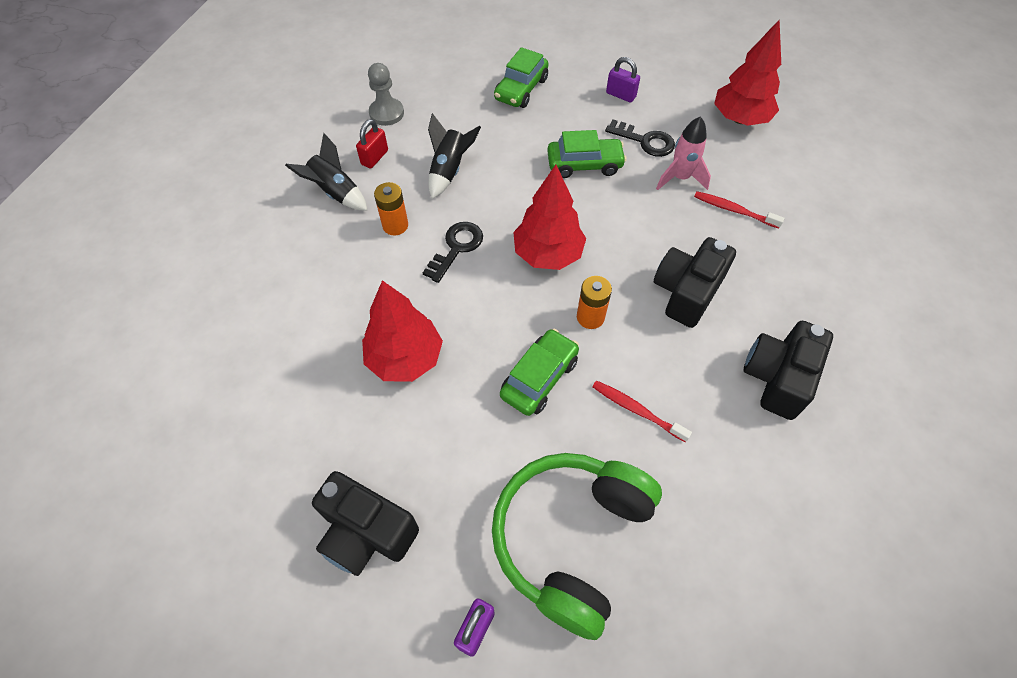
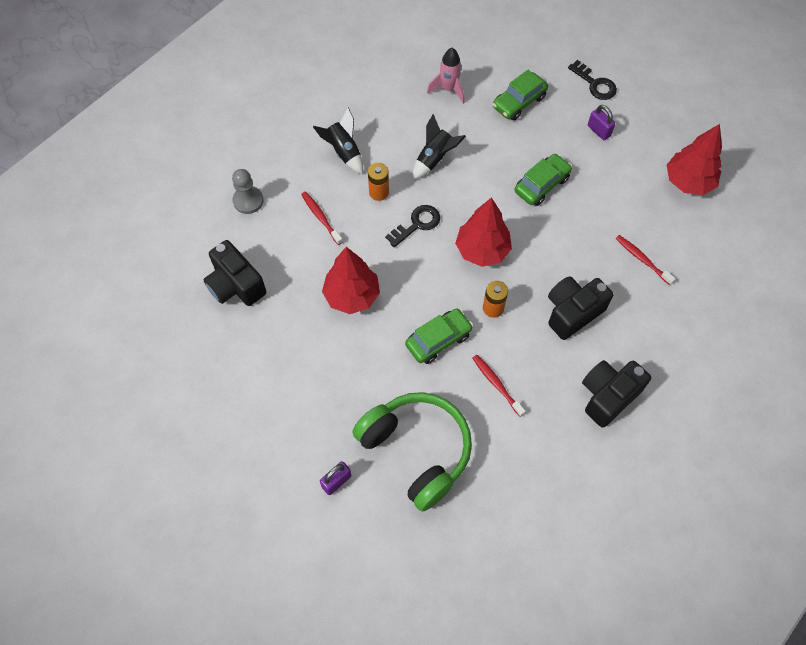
camera: 20 degrees right, 5 degrees up
(331, 275) = (320, 217): none -> red toothbrush
(366, 533) = (289, 402): black camera -> black camera (235, 285)
(374, 157) = (382, 130): red padlock -> none
(386, 113) = (404, 93): grey pawn -> grey pawn (248, 201)
(571, 539) = (416, 451): green headphones -> green headphones turned 90 degrees clockwise
(584, 164) = (541, 185): green car -> green car turned 60 degrees counterclockwise
(645, 141) = (600, 179): black key -> black key (595, 84)
(680, 178) = (612, 219): pink rocket -> pink rocket (448, 89)

